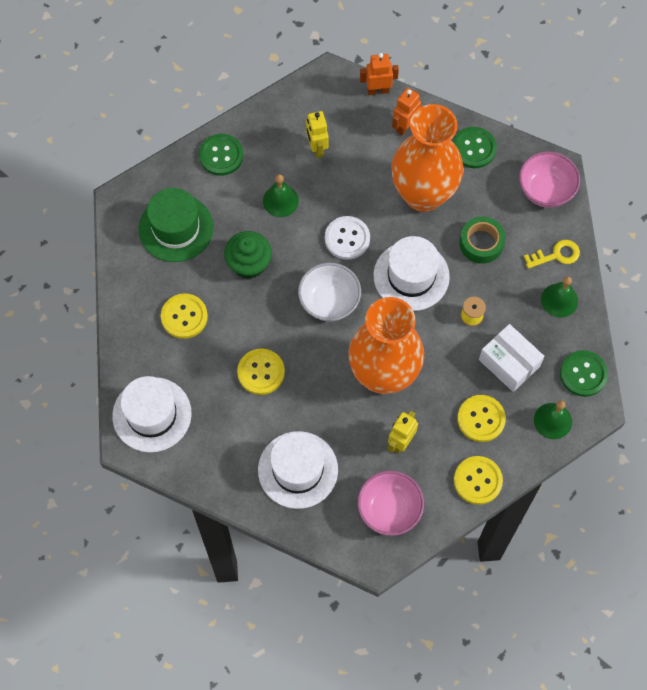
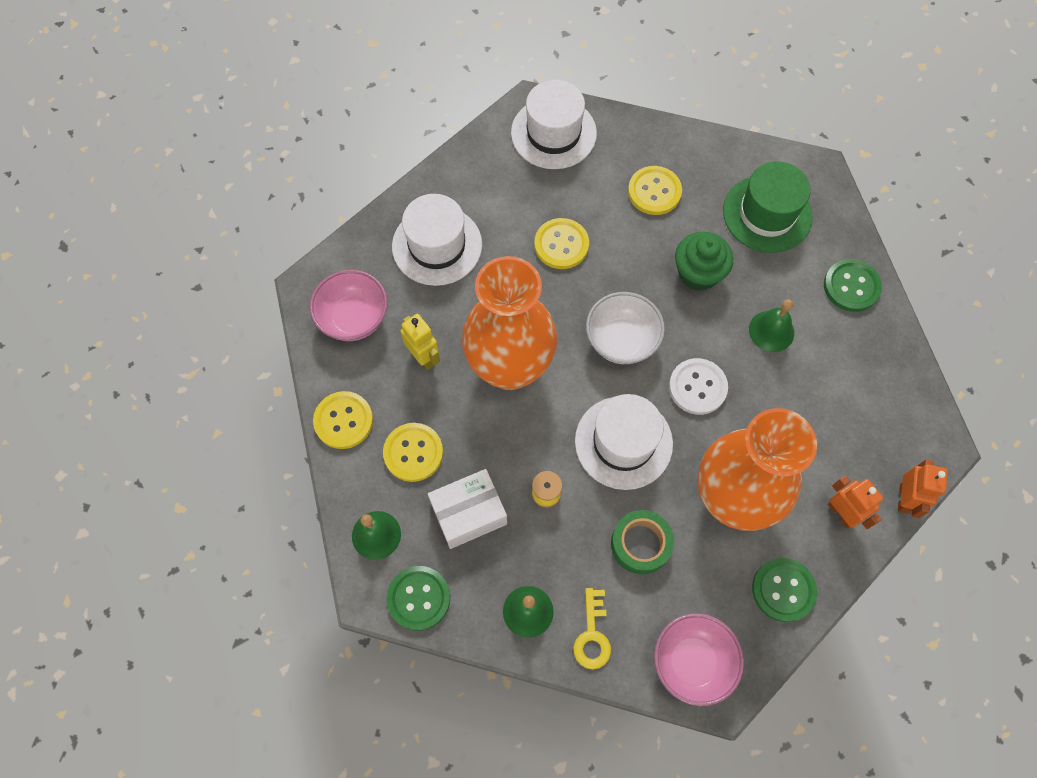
camera: 110 degrees right, 0 degrees up
(317, 148) = (834, 395): yellow robot -> none

